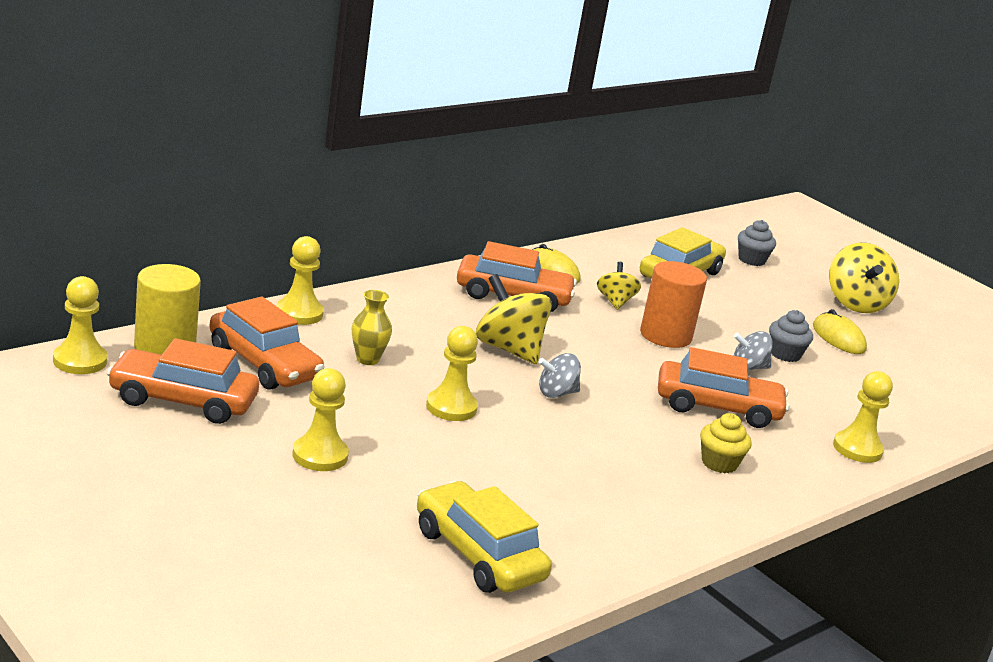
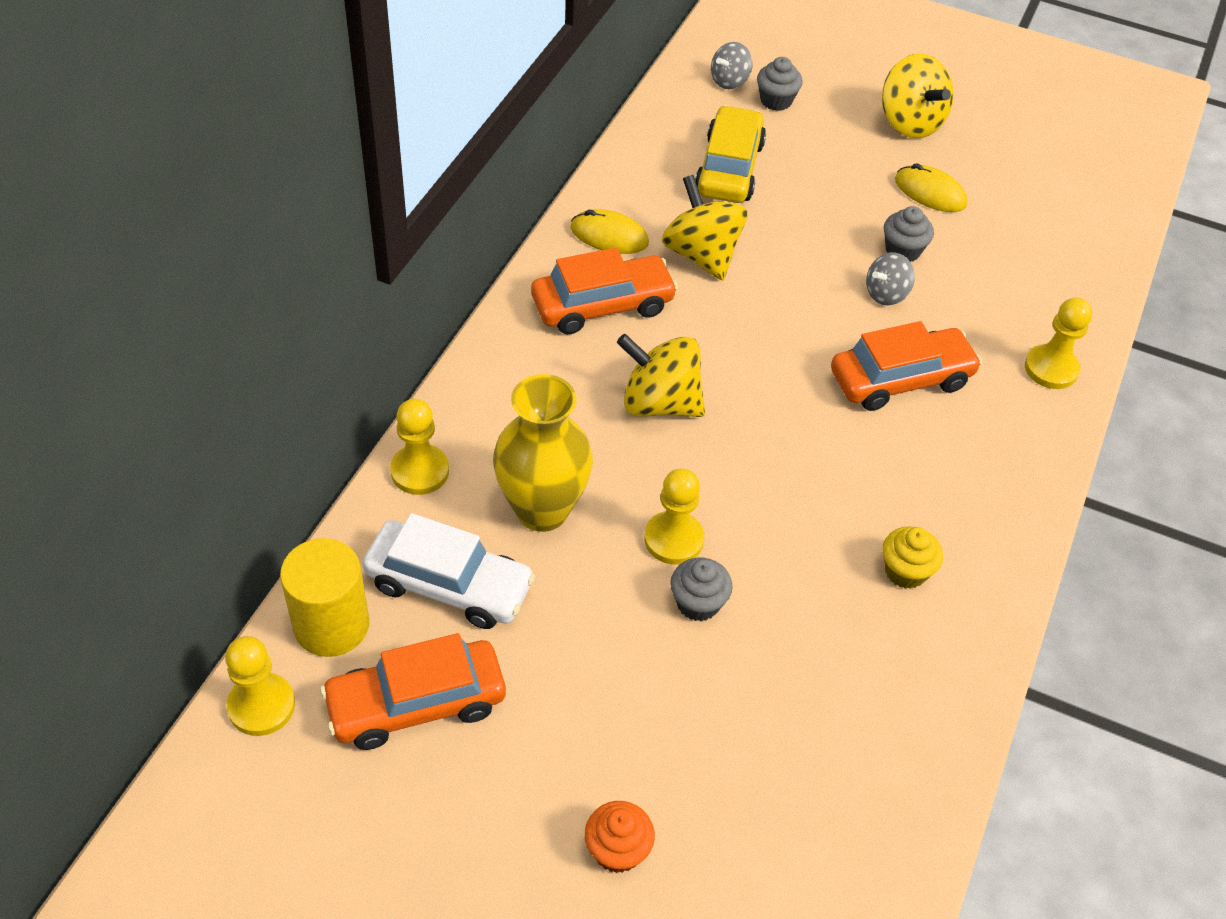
camera: 25 degrees left, 25 degrees up
(250, 516) = (617, 850): none -> orange cupcake
(264, 364) = (449, 585): orange car -> white car
(320, 455) = (610, 704): yellow pawn -> none
(367, 359) = (542, 510): yellow vase -> yellow vase, size x1.98
(437, 440) = (698, 603): none -> grey cupcake
(478, 554) = (852, 761): yellow car -> none
(556, 393) = (750, 451): grey spinning top -> grey spinning top (729, 81)
(615, 302) = (701, 255): yellow spinning top -> yellow spinning top, size x1.72
(665, 335) = (782, 286): orange cylinder -> none
(719, 463) = (956, 471): yellow cupcake -> yellow cupcake (905, 571)

